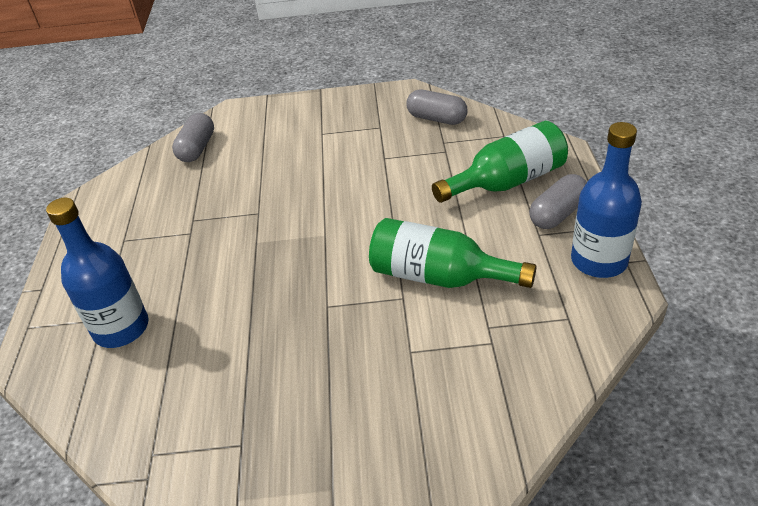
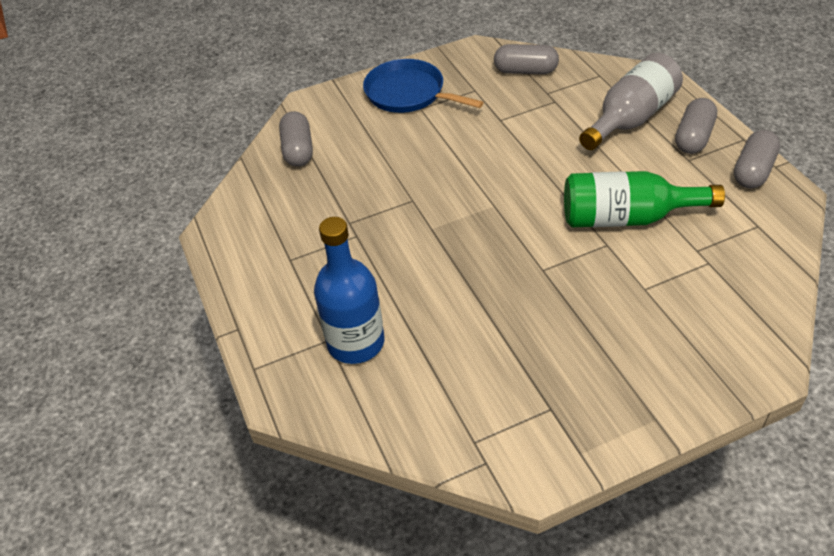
camera: 20 degrees left, 5 degrees up
(320, 119) = (408, 93): none -> blue pan
(507, 182) = (630, 118): green bottle -> grey bottle
(599, 261) = (753, 171): blue bottle -> grey capsule

